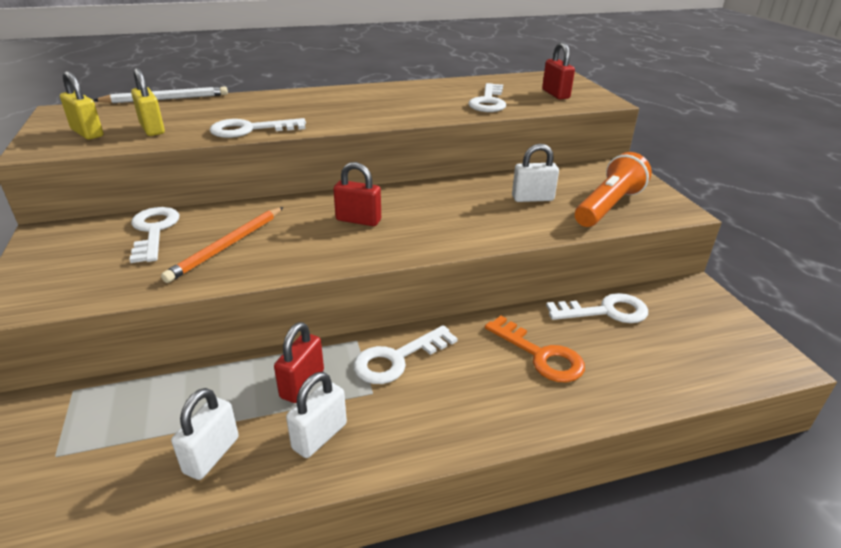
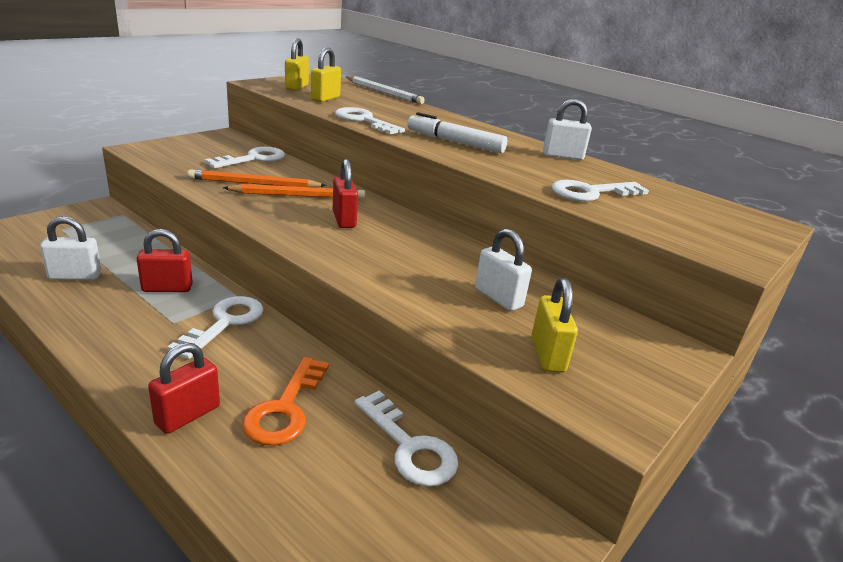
camera: 55 degrees right, 5 degrees down
(283, 229) = (298, 195): none -> orange pencil
(319, 436) = (109, 312): white padlock -> white padlock (562, 156)
(347, 111) = (455, 142): none -> white marker
(397, 359) = (225, 323): white key -> white key turned 90 degrees clockwise
(555, 94) = (691, 225): red padlock -> red padlock (188, 415)
(608, 206) = (547, 355): orange flashlight -> yellow padlock

